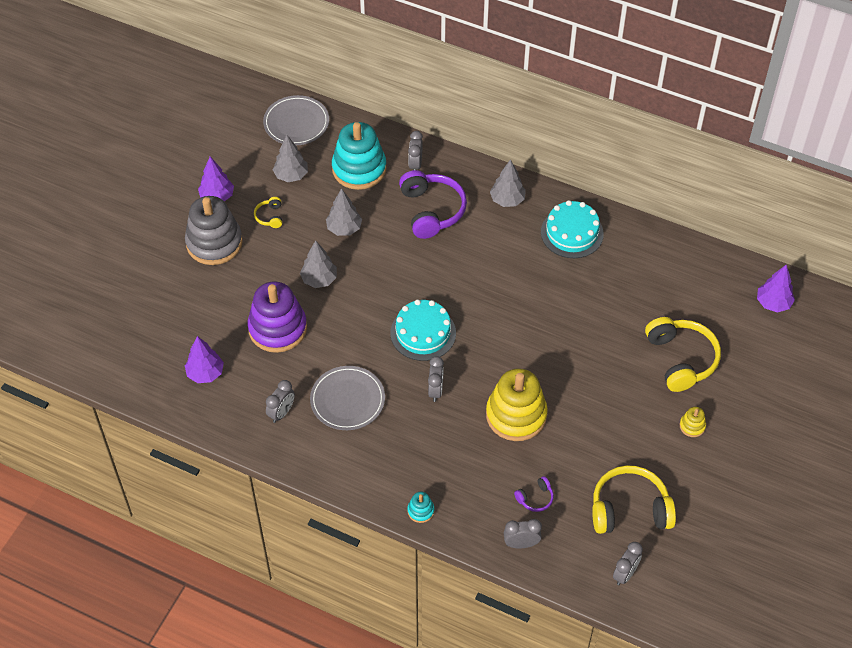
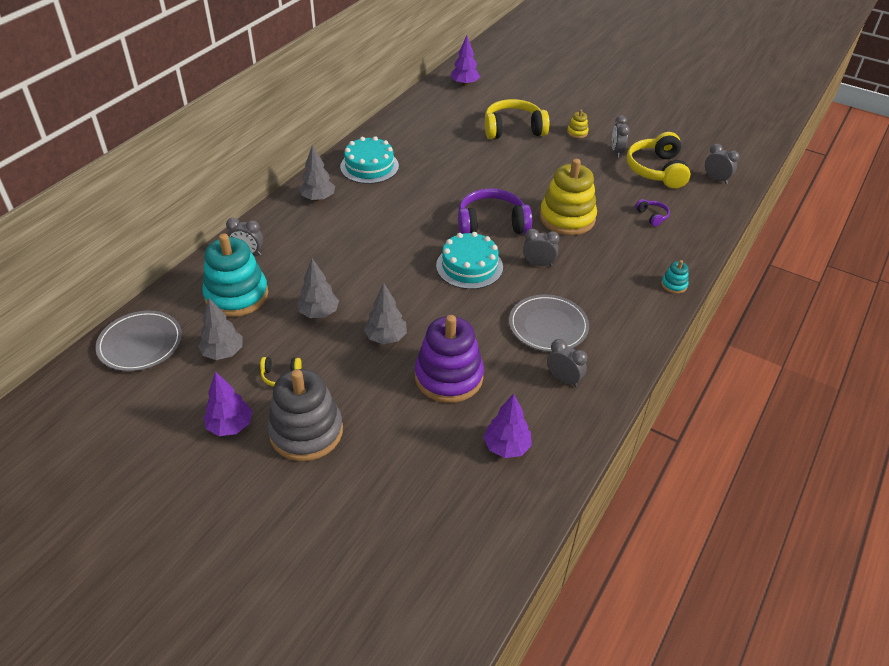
camera: 85 degrees left, 10 degrees down
(431, 210) = (315, 247): purple headphones -> purple headphones (491, 224)
(521, 544) = (698, 228): grey clock -> grey clock (616, 152)

